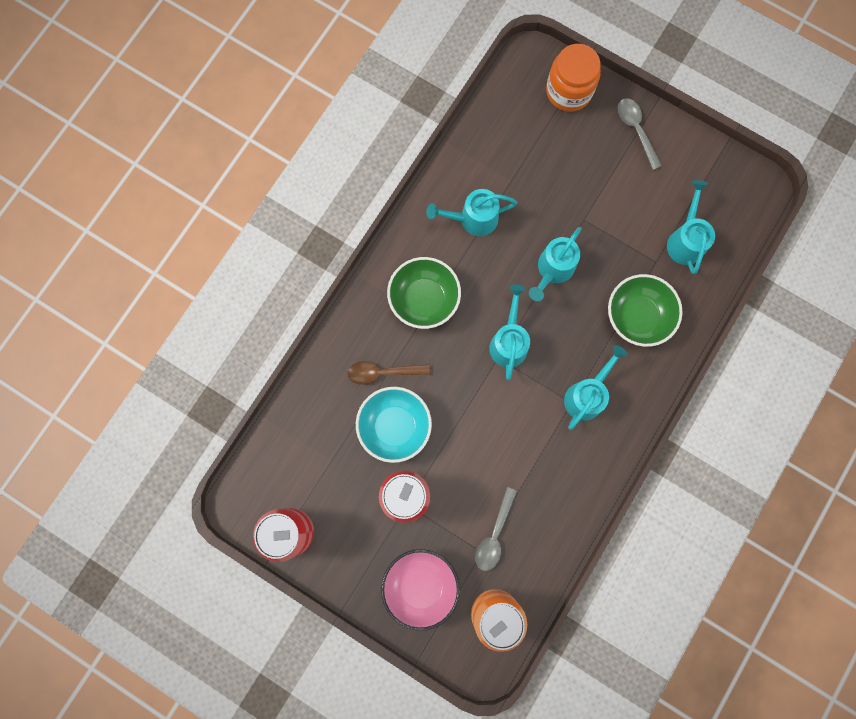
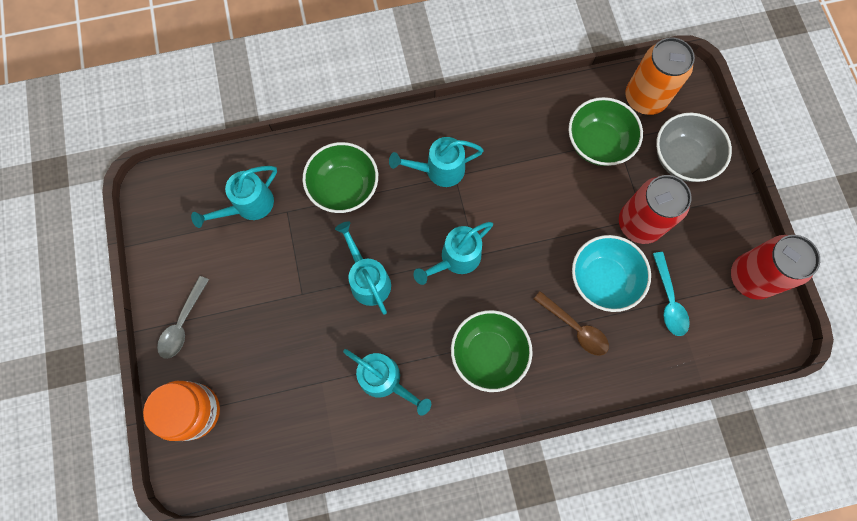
camera: 135 degrees left, 5 degrees down
(335, 456) = (669, 300): none -> turquoise spoon
(420, 586) = (682, 158): pink bowl -> grey bowl
(494, 535) = (598, 143): grey spoon -> green bowl
(552, 270) = (367, 279): turquoise watering can -> turquoise watering can turned 105 degrees counterclockwise

